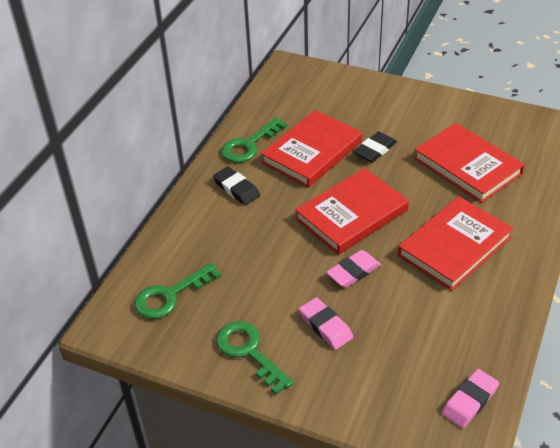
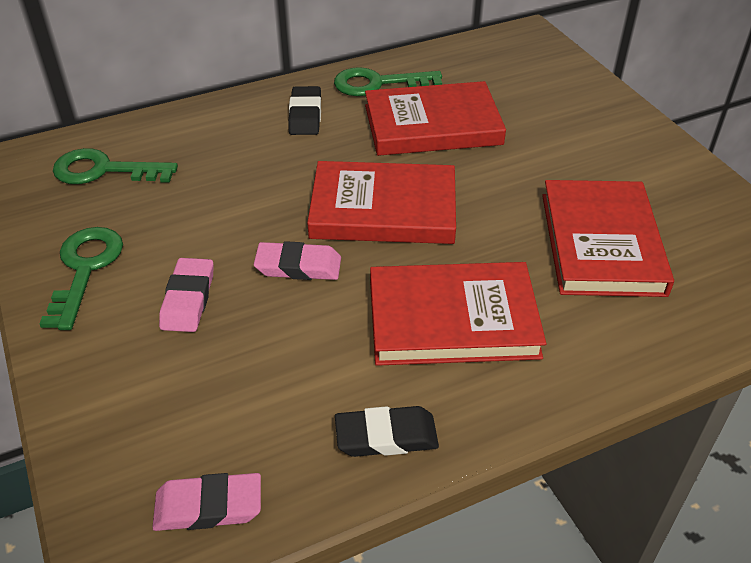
camera: 40 degrees right, 0 degrees up
(375, 150) = (507, 161): black eraser -> black eraser (386, 436)

